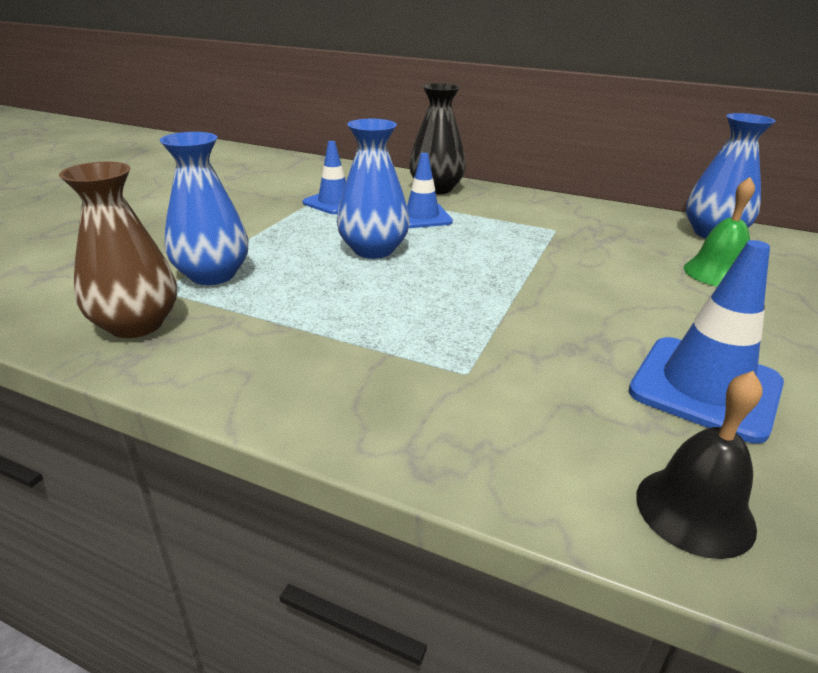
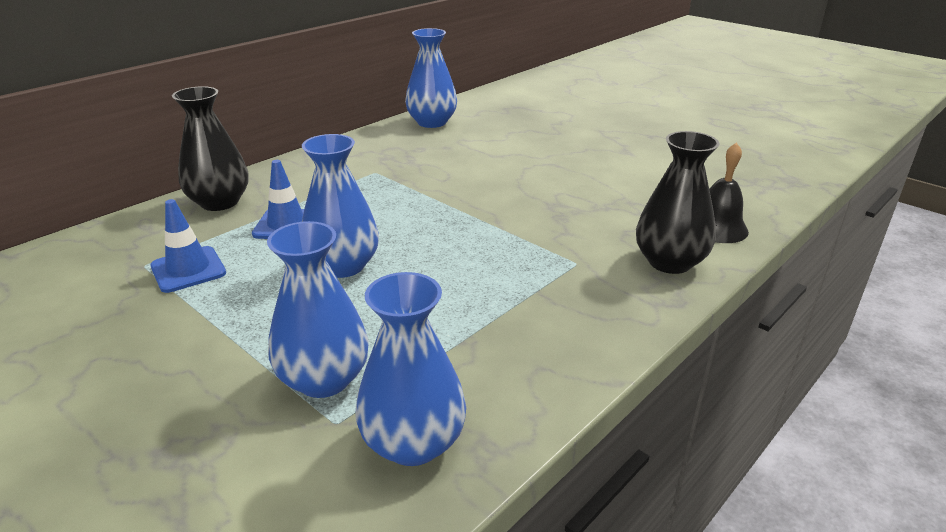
camera: 70 degrees left, 0 degrees up
(136, 324) = (413, 443): brown vase -> blue vase
(529, 456) = (669, 262): none -> black vase
(705, 387) = (618, 190): blue traffic cone -> none
(717, 273) = (489, 141): green bell -> none

